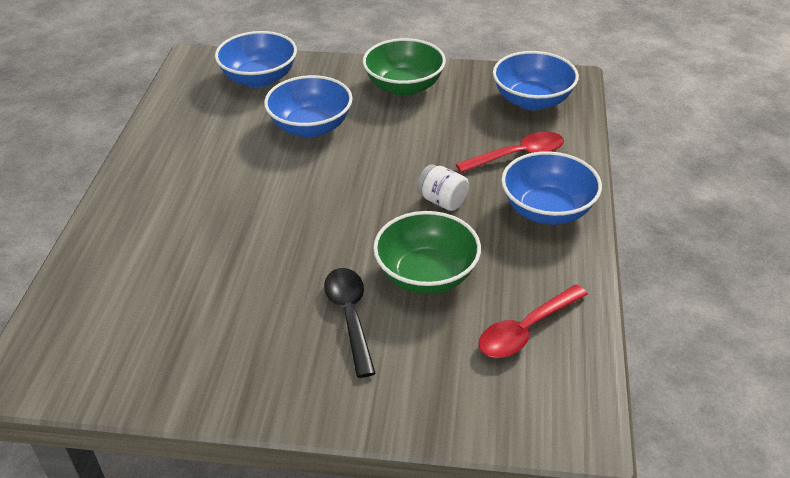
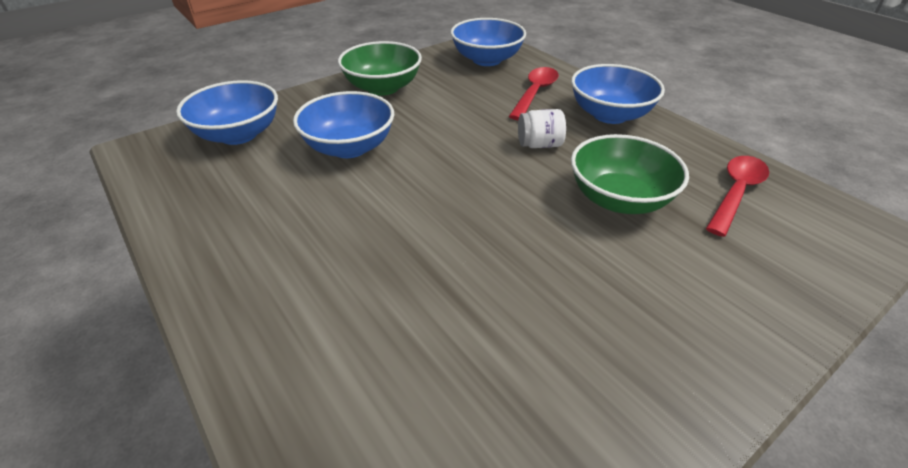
camera: 45 degrees left, 0 degrees up
(350, 316) = (626, 267): black spoon -> none
(526, 330) = (736, 193): red spoon -> red spoon turned 150 degrees counterclockwise

